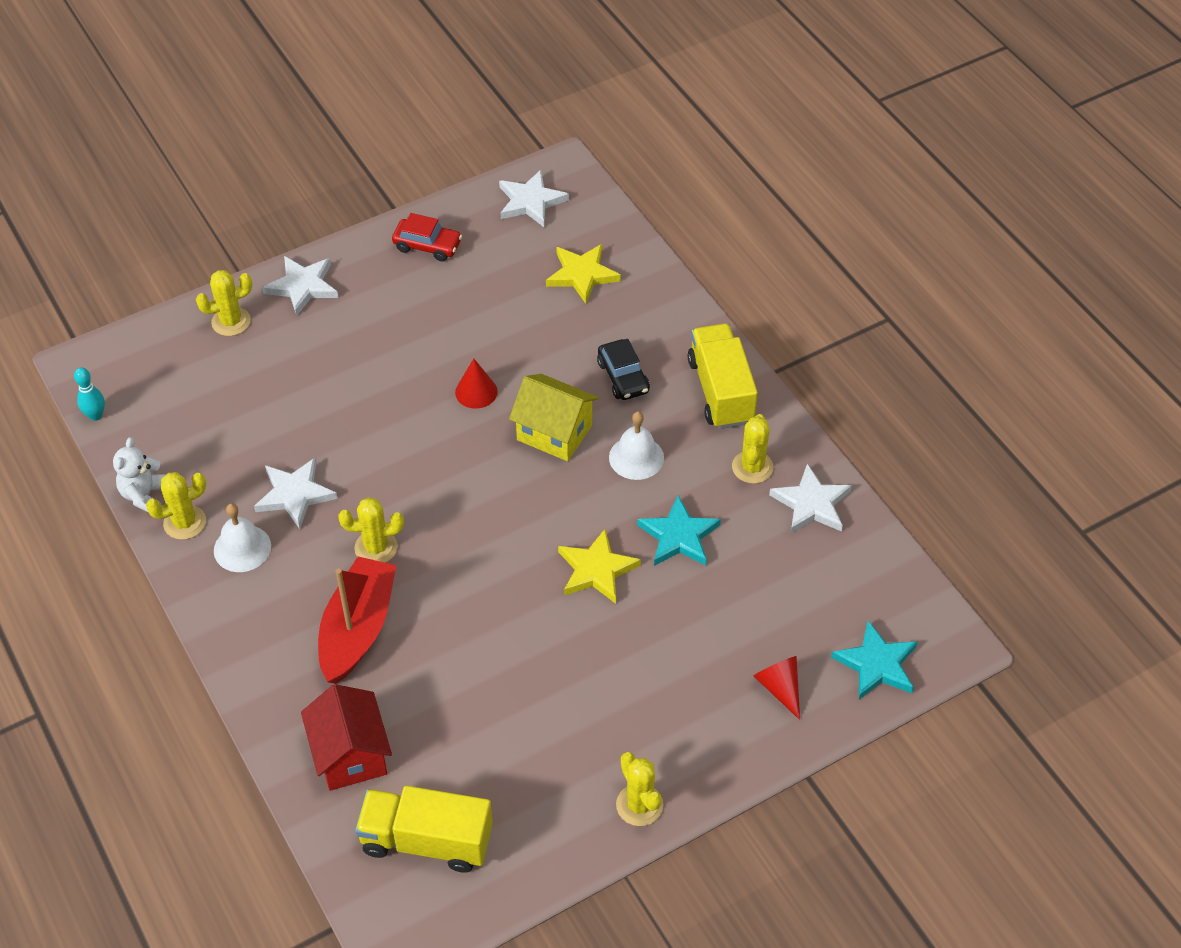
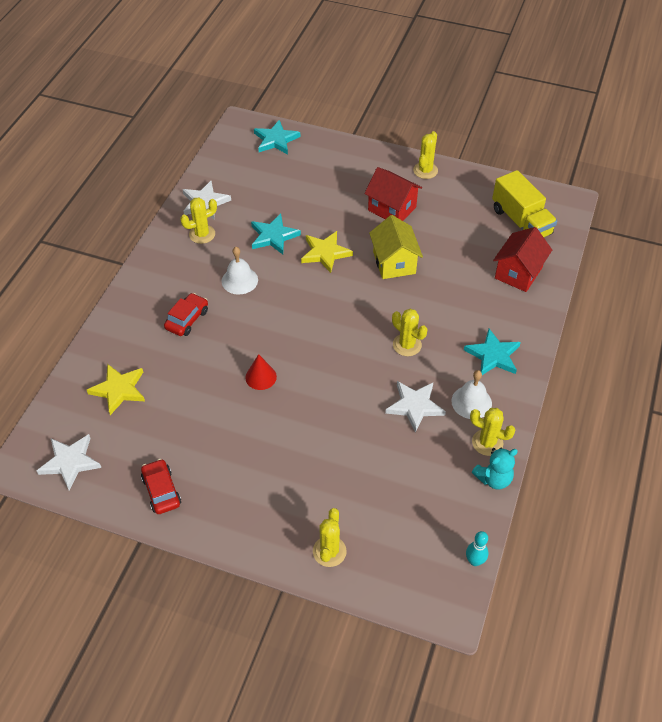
camera: 130 degrees left, 0 degrees up
(145, 495) = (493, 478): white teddy bear -> turquoise teddy bear
(231, 322) = (329, 551): yellow cactus -> yellow cactus turned 75 degrees clockwise
(272, 619) = (493, 355): none -> turquoise star
(302, 286) = (261, 535): white star -> none
(357, 629) = (458, 317): red boat -> none
(554, 432) = (256, 323): yellow house -> yellow house (394, 262)
(603, 702) = (392, 208): none -> red house
(623, 377) = (187, 319): black car -> red car
(721, 391) = (159, 274): yellow truck -> none
(779, 688) = (321, 161): red cone -> none

